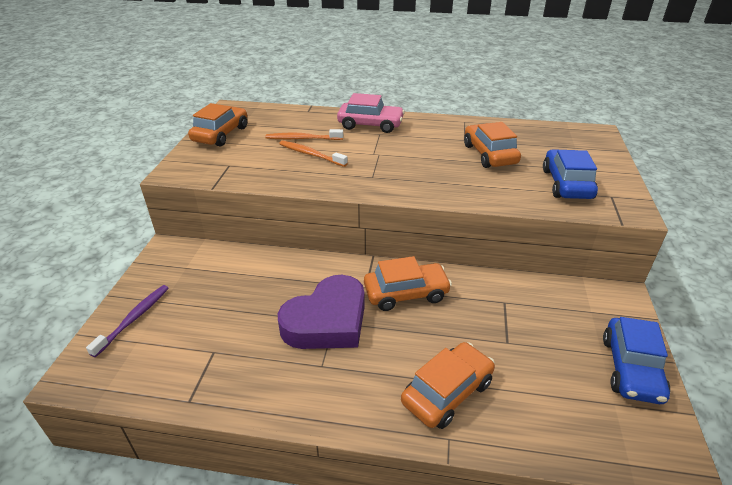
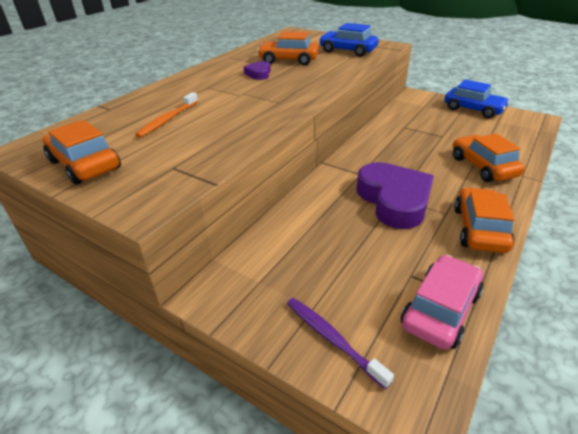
camera: 65 degrees left, 0 degrees up
(311, 154) = (206, 120): orange toothbrush -> none
(370, 125) = (184, 87): pink car -> pink car (440, 309)
(406, 293) = (377, 158): orange car -> orange car (479, 229)
(434, 149) = (259, 74): none -> purple heart

